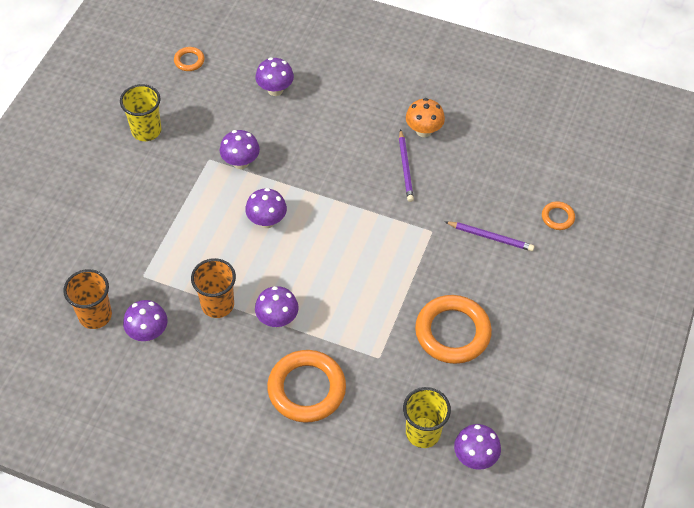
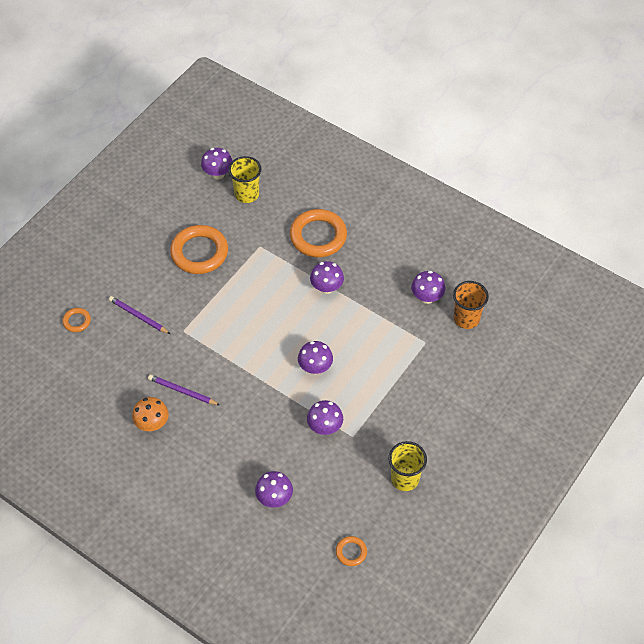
camera: 165 degrees left, 0 degrees up
(217, 304) = (370, 308): orange cup -> none
(405, 167) = (182, 391): purple pencil -> purple pencil turned 75 degrees counterclockwise

